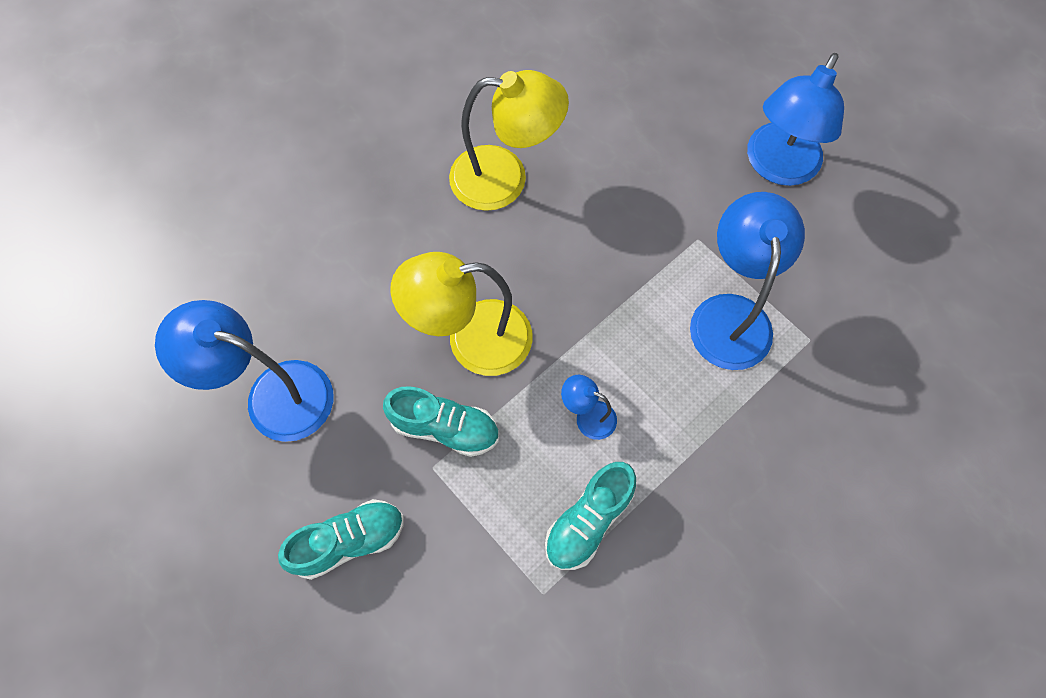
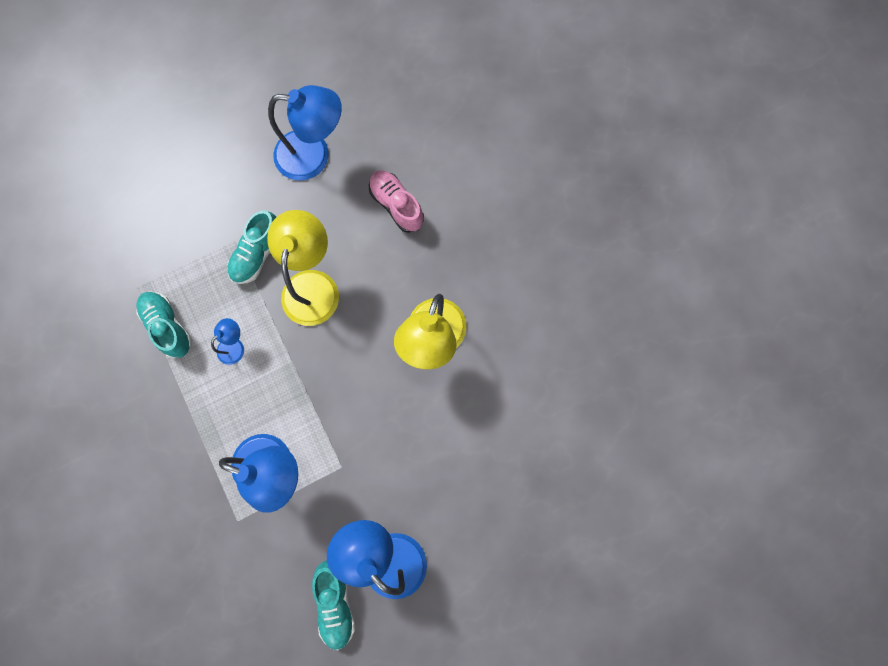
camera: 105 degrees right, 10 degrees up
(273, 395) = (314, 155): blue lamp -> blue lamp turned 60 degrees clockwise
(330, 265) = (396, 205): none -> pink shoe
(349, 541) = (207, 184): turquoise shoe -> turquoise shoe (335, 601)

